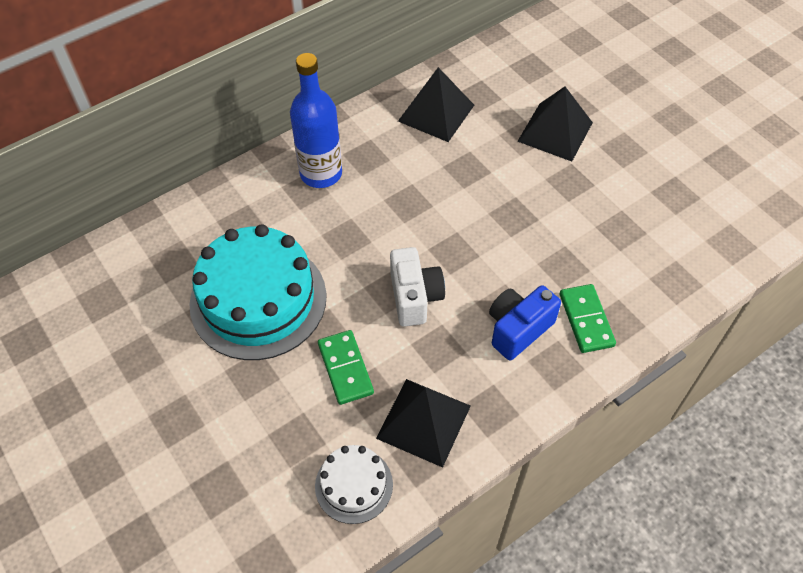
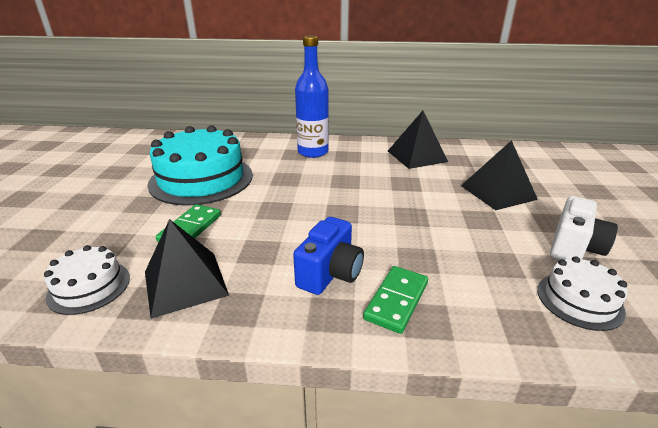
camera: 40 degrees right, 25 degrees down
(415, 297) = (284, 219): white camera -> white camera (574, 248)
(518, 329) = (330, 273): blue camera -> blue camera turned 120 degrees clockwise
(691, 233) = (579, 300): none -> white cake

